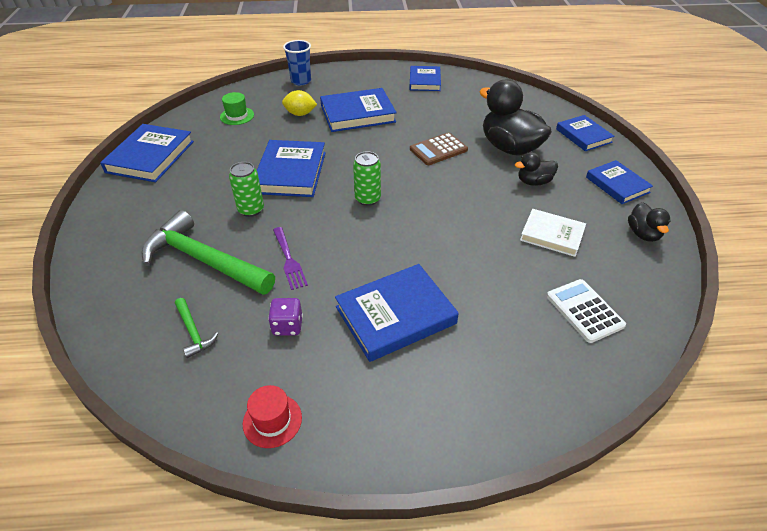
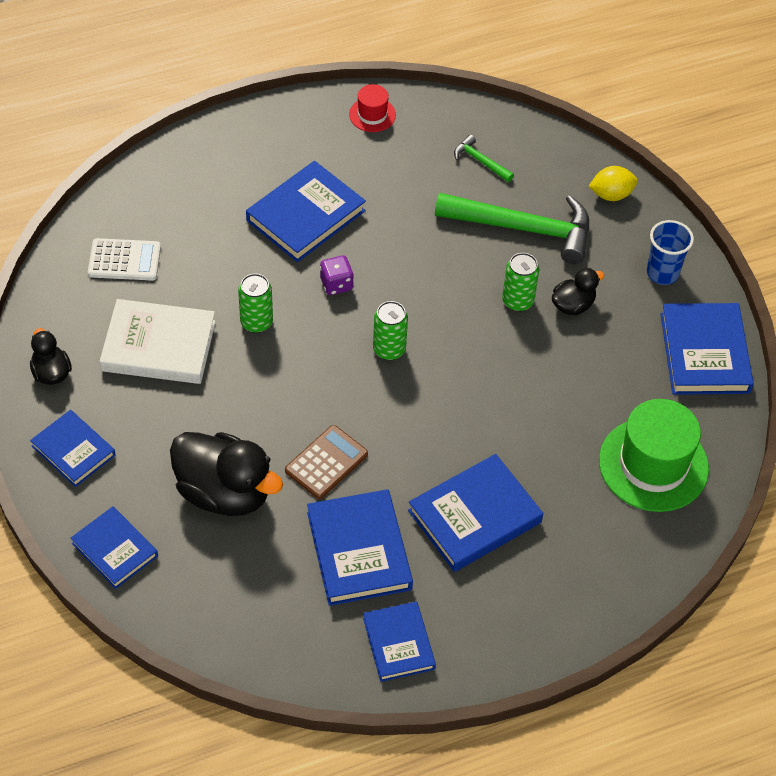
camera: 160 degrees right, 10 degrees up
(237, 116) = (653, 464): green hat -> green hat, size x2.06
(287, 326) = (400, 184): purple dice -> purple dice (336, 284)
(289, 260) = (436, 248): purple fork -> none
(290, 172) = (506, 370): blue book -> blue book (359, 551)
(300, 114) = (562, 494): yellow lemon -> yellow lemon (611, 194)
(301, 81) = (613, 586): blue cup -> blue cup (662, 273)
(466, 236) = (256, 322): none -> green can
(534, 182) = (185, 429): black duck -> black duck (573, 305)
(552, 235) = (158, 346): white book -> white book, size x1.55
(584, 311) = (124, 260): white calculator -> white calculator turned 45 degrees counterclockwise

